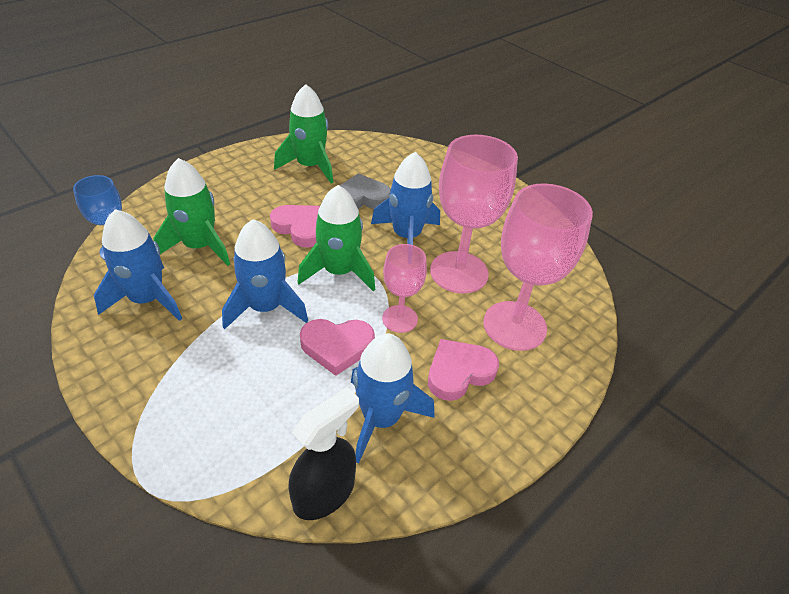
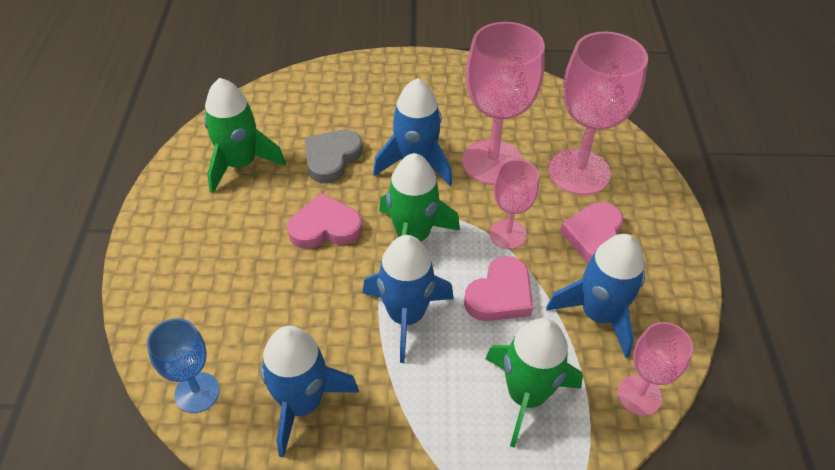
camera: 45 degrees left, 5 degrees up
(199, 246) = (267, 319): green rocket -> green rocket (526, 395)
(324, 493) = (639, 395): black spray bottle -> pink goblet

